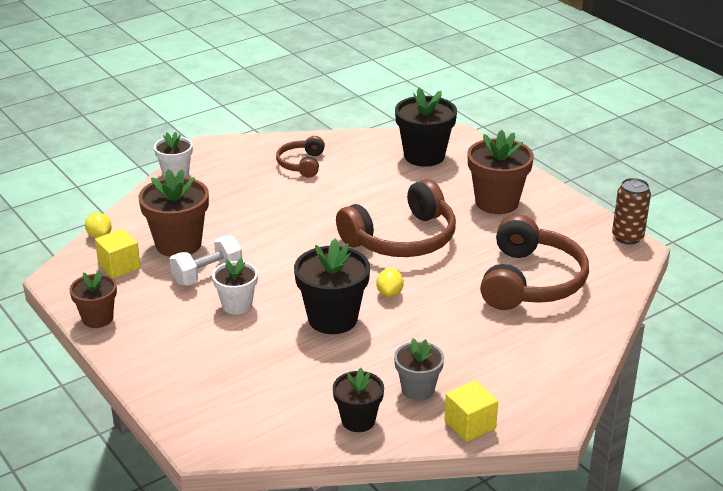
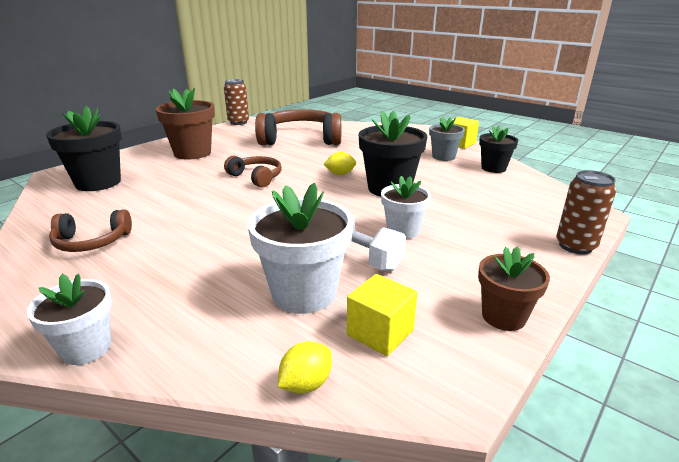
camera: 105 degrees left, 5 degrees down
(151, 396) = (575, 246): none -> brown can
(178, 244) = (304, 293): brown flower pot -> white flower pot
(402, 239) = (256, 177): brown headphones -> brown headphones, size x0.53

